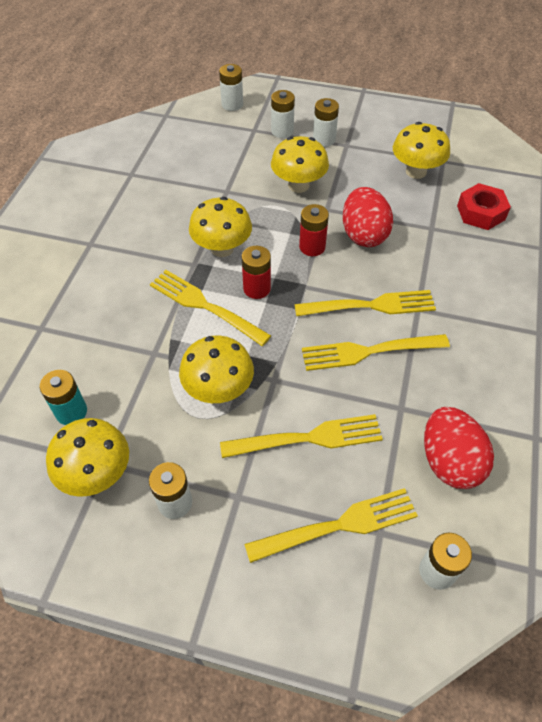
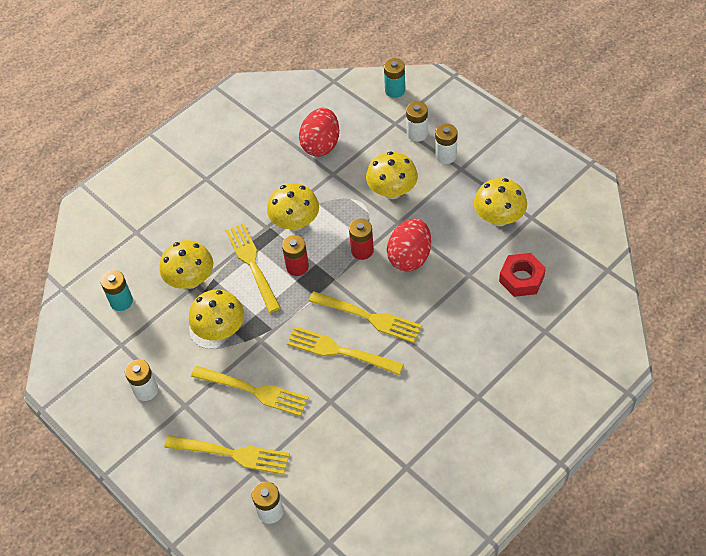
camera: 35 degrees right, 0 degrees up
(96, 473) = (112, 349): yellow mushroom -> yellow mushroom (191, 280)
(232, 104) = (395, 90): white battery -> turquoise battery
(449, 461) = (333, 452): red egg -> red egg (321, 145)

